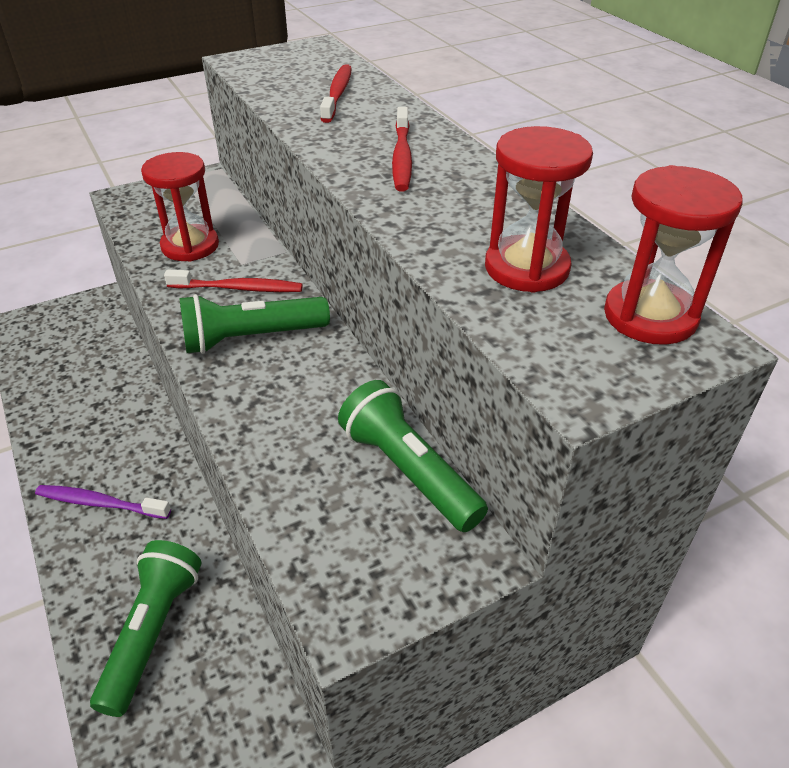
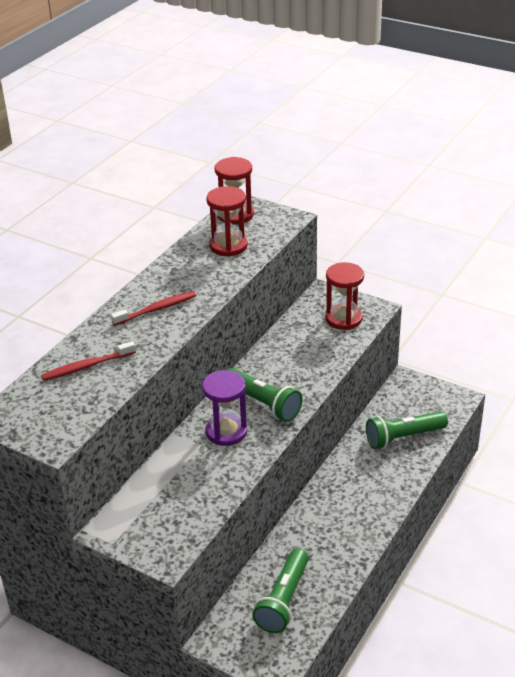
camera: 120 degrees left, 5 degrees down
(100, 503) = (366, 501): purple toothbrush -> none
(190, 246) = (201, 479): red hourglass -> red hourglass (343, 319)
(238, 288) = (226, 432): red toothbrush -> purple hourglass
(408, 471) = (300, 320): green flashlight -> green flashlight (283, 600)

